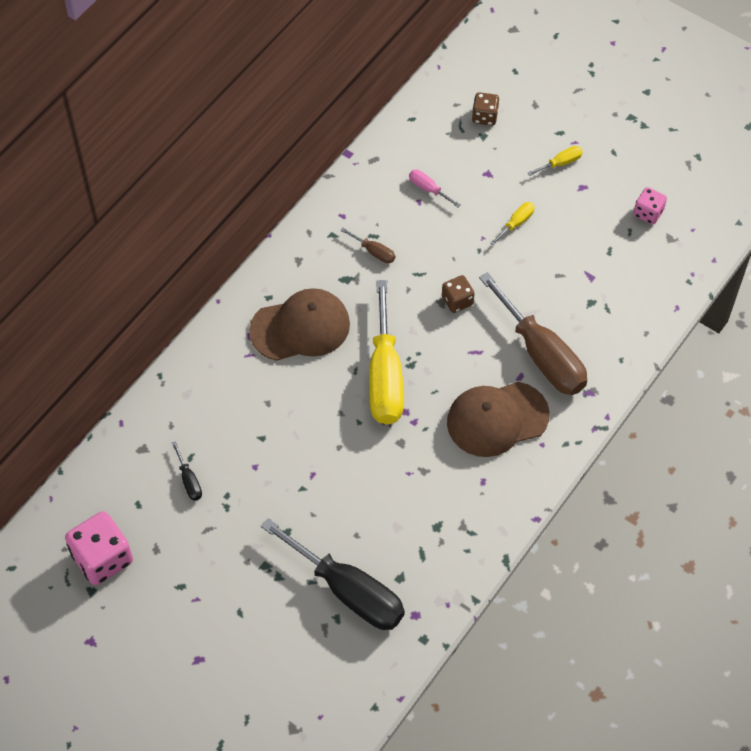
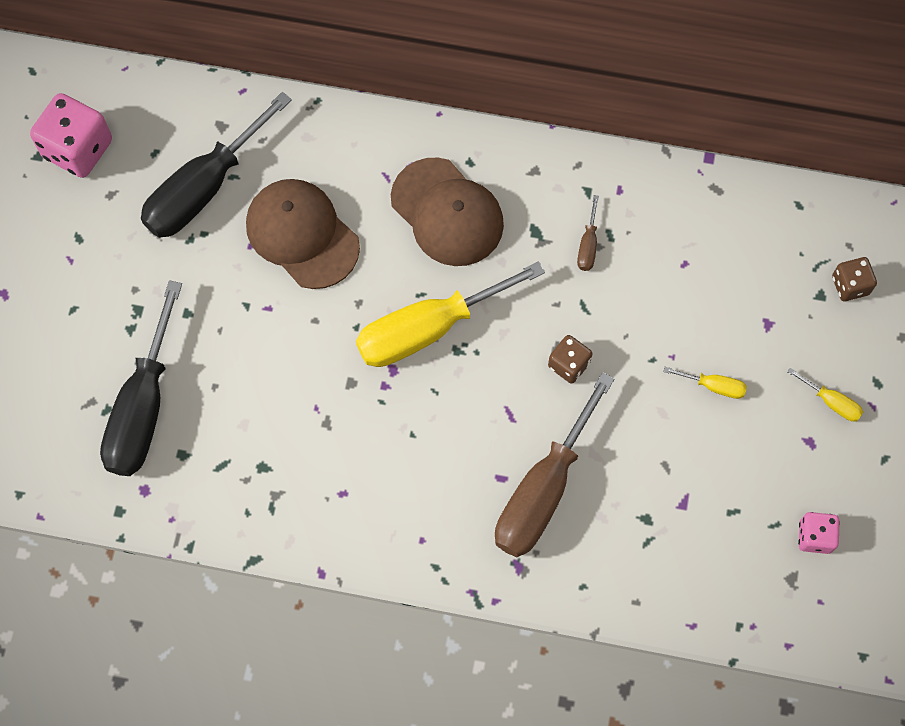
camera: 65 degrees right, 10 degrees up
(189, 480) = (204, 188): black screwdriver -> black screwdriver, size x2.44
(428, 189) = (708, 266): pink screwdriver -> none
(497, 419) = (431, 475): brown cap -> brown cap (302, 235)

